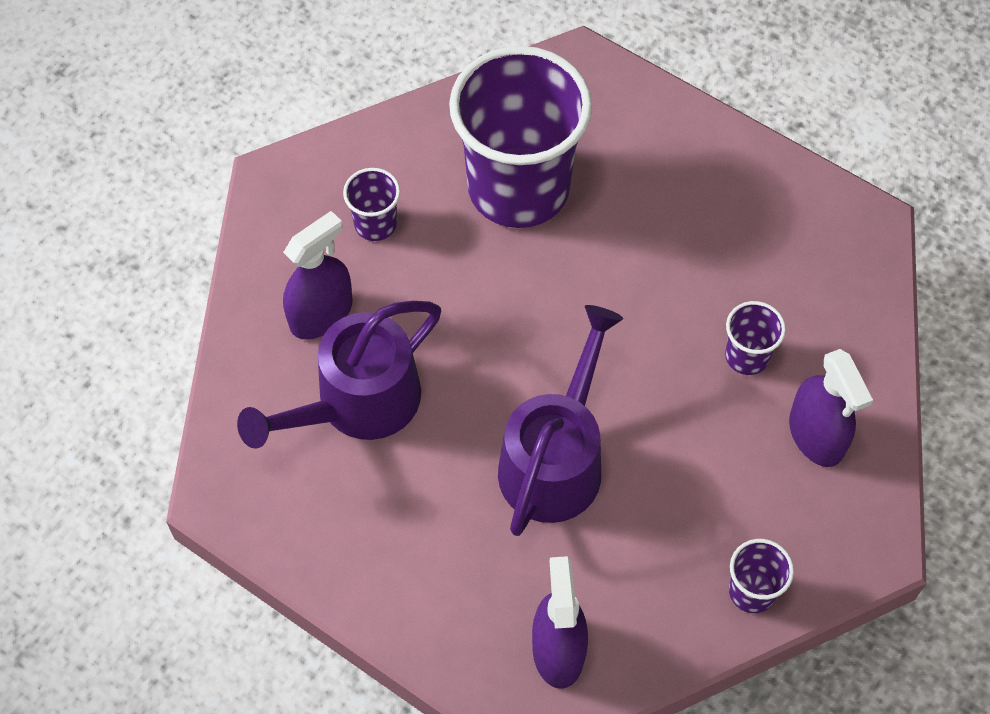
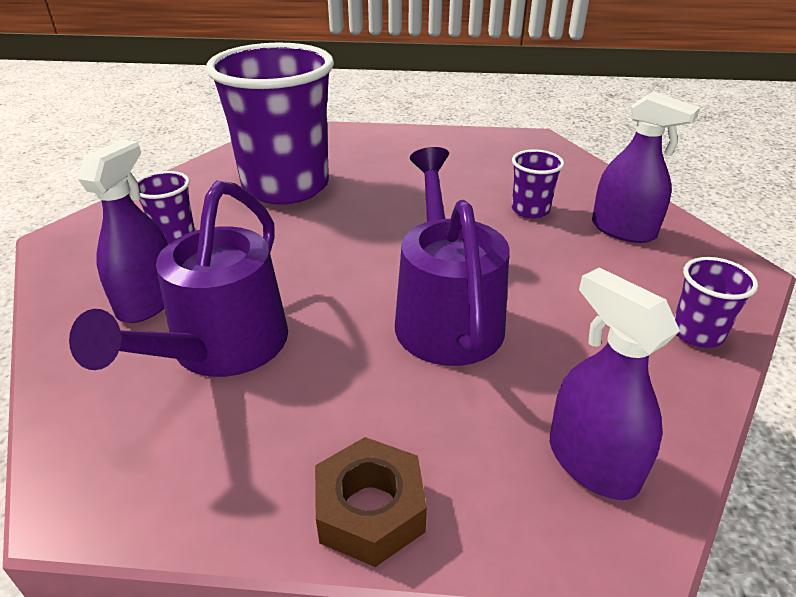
camera: 30 degrees left, 25 degrees down
(390, 602) = (370, 510): none -> brown nut

